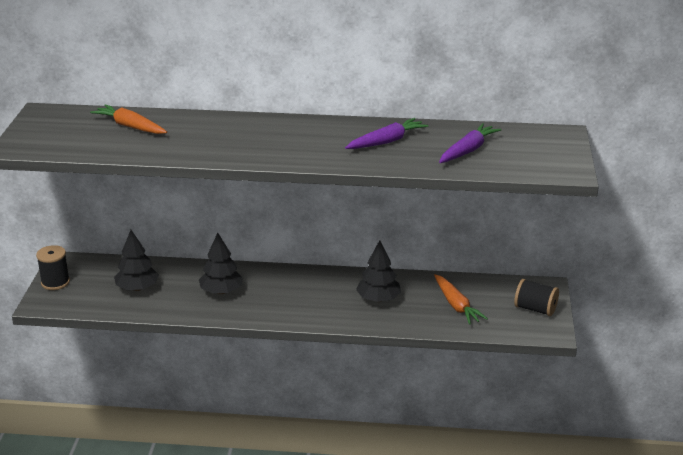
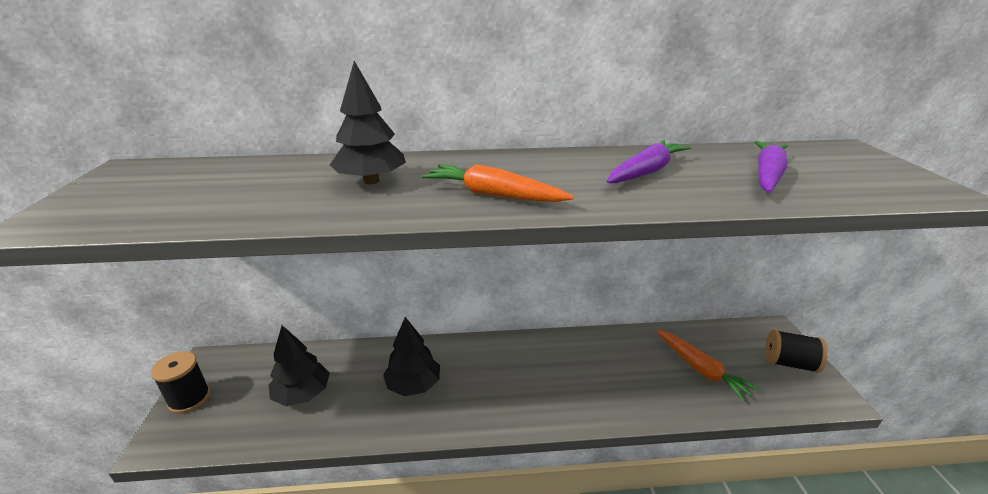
camera: 10 degrees left, 0 degrees up
(130, 126) = (260, 178): orange carrot -> orange carrot (493, 195)
(378, 299) = (608, 372): black tree -> black tree (371, 181)

